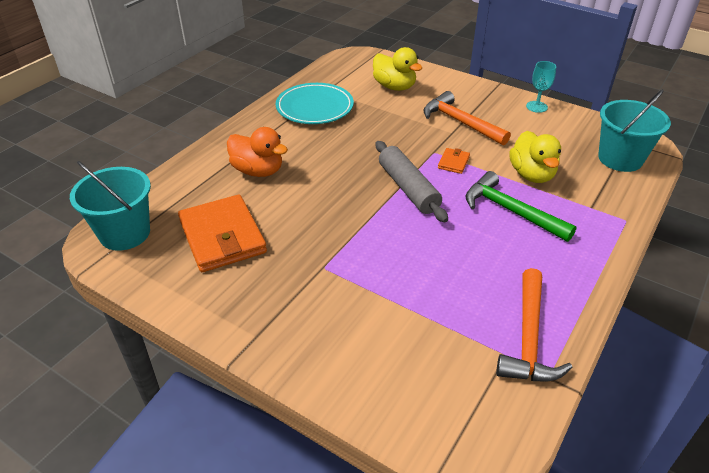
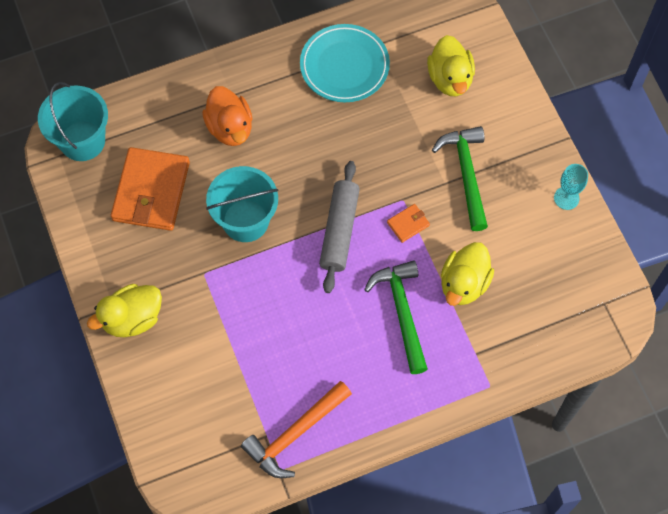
camera: 35 degrees right, 25 degrees up
(286, 335) = (132, 319): none -> yellow duck
(460, 122) = (466, 174): orange hammer -> green hammer
(620, 159) = (569, 318): turquoise bucket -> turquoise bucket (245, 221)

